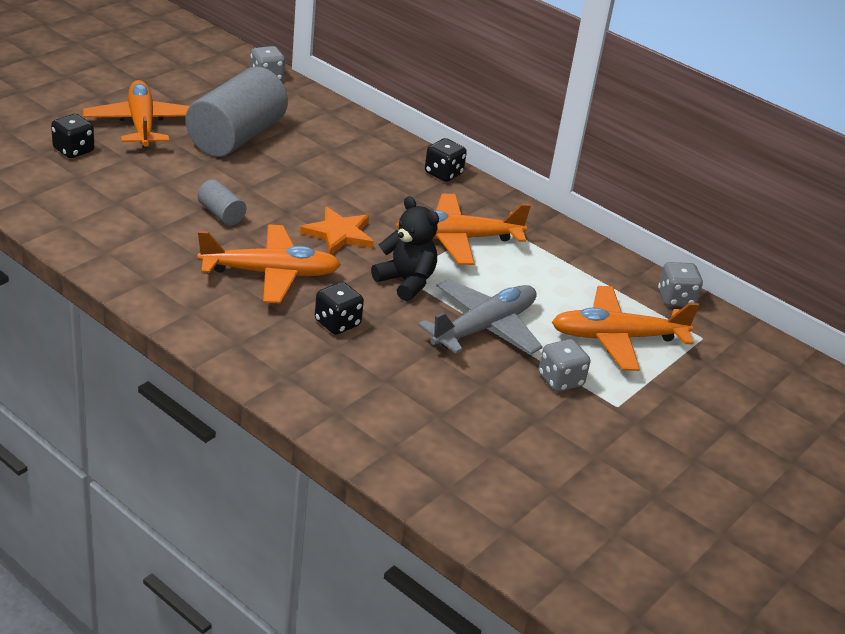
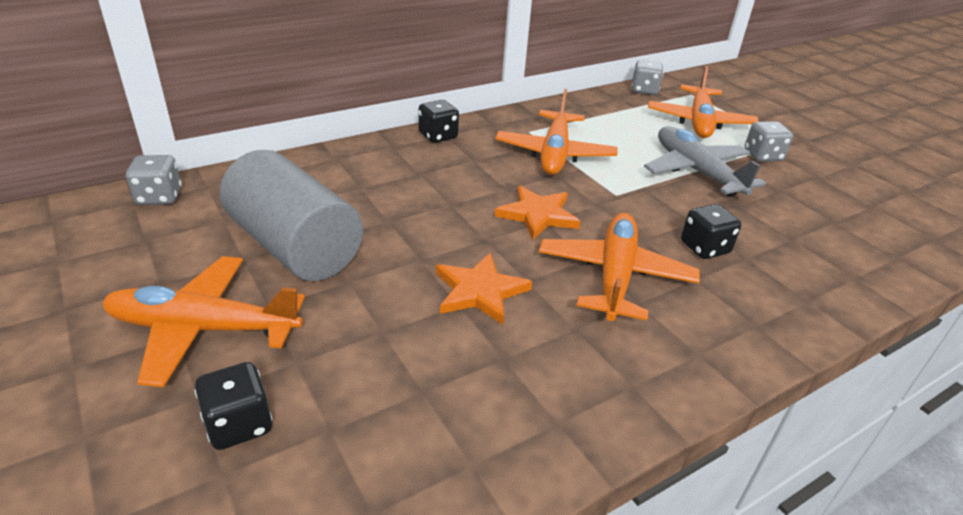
camera: 70 degrees left, 0 degrees up
(221, 214) = (480, 291): grey cylinder -> orange star
(406, 282) = (627, 194): black teddy bear -> none

